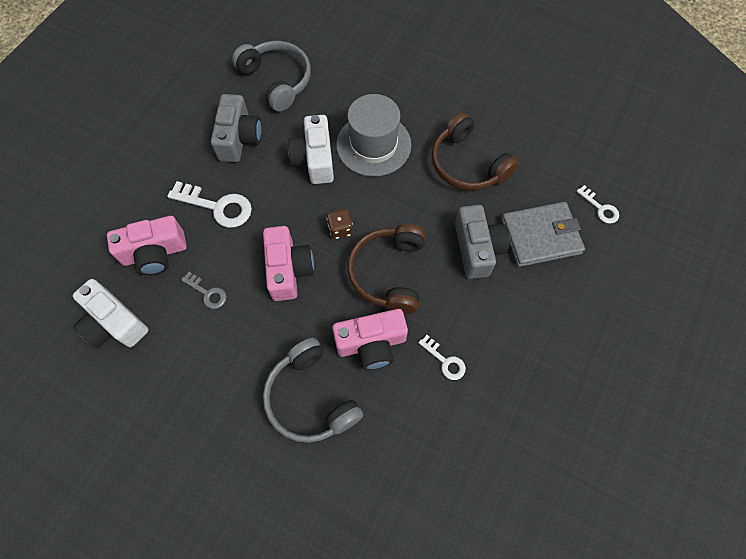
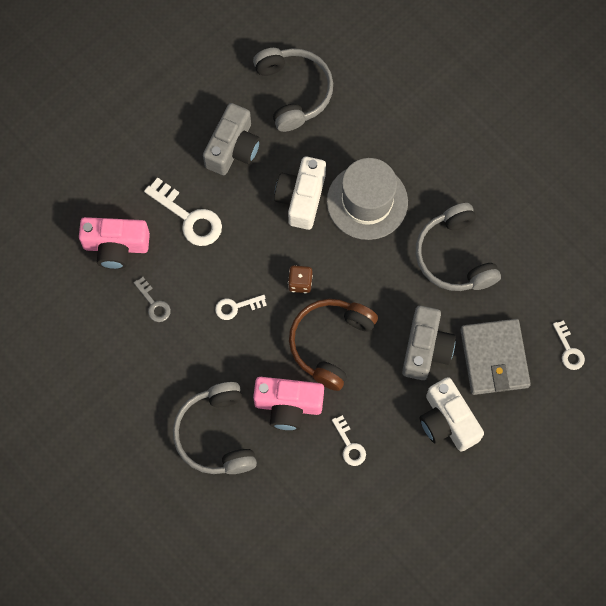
camera: 20 degrees right, 5 degrees up
(114, 323) = (62, 303): white camera -> white camera (447, 421)
(288, 270) = (236, 307): pink camera -> white key
(467, 164) = (454, 256): brown headphones -> grey headphones
(540, 236) = (494, 358): grey wallet -> grey wallet turned 75 degrees clockwise

